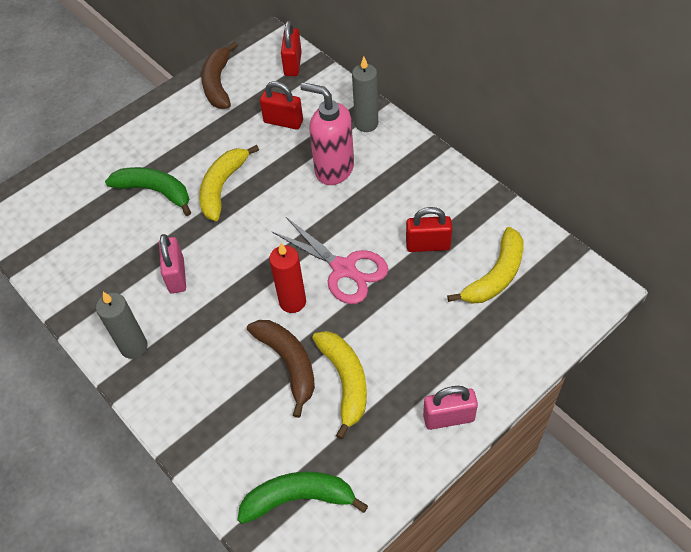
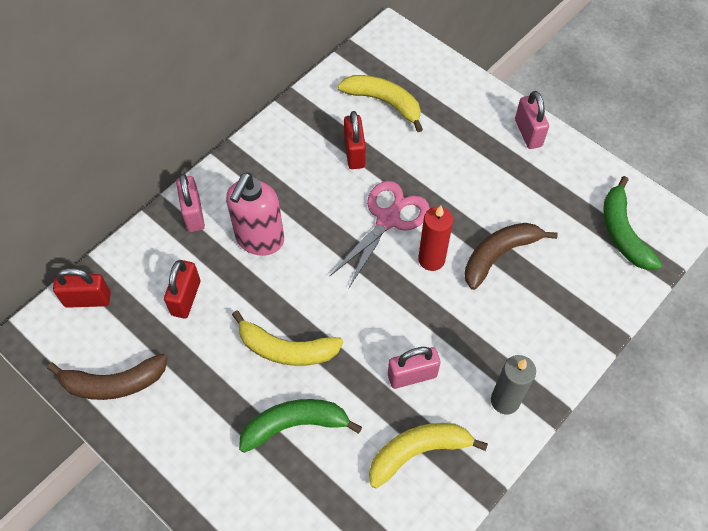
camera: 100 degrees left, 5 degrees up
(155, 191) = (295, 425): green banana -> green banana turned 60 degrees clockwise
(345, 381) = (509, 208): yellow banana -> yellow banana (418, 452)
(366, 124) = (193, 214): grey candle -> pink padlock

